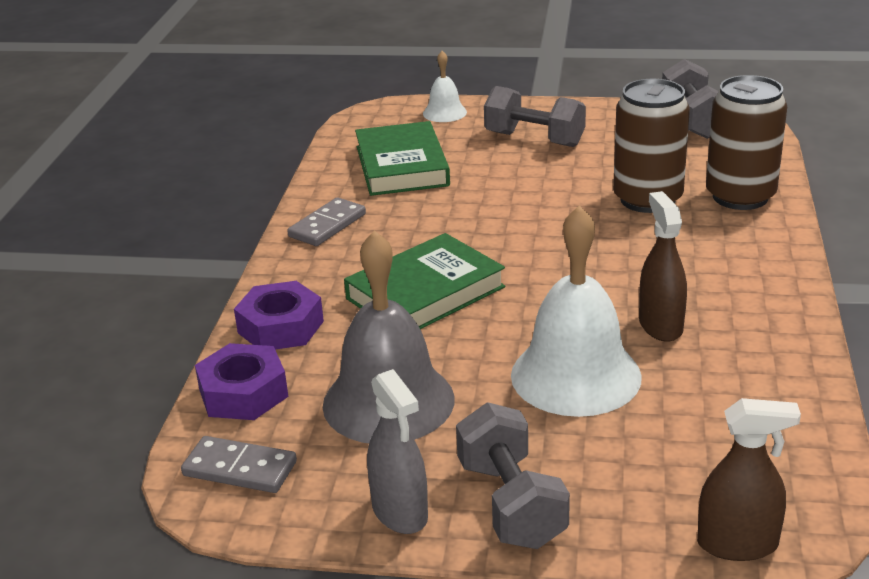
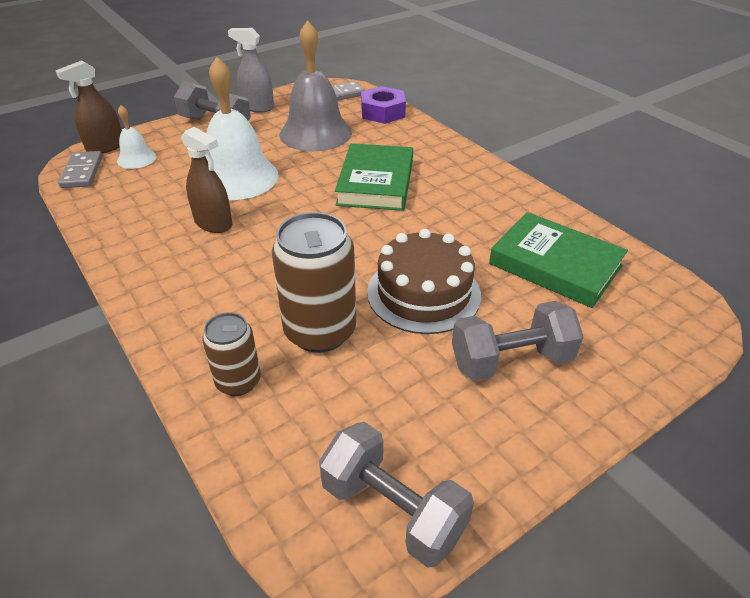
camera: 135 degrees right, 10 degrees up
(281, 327) = (417, 138): purple nut -> none
(327, 225) = (504, 194): grey domino -> grey domino (82, 172)
(444, 112) = (647, 353): white bell -> white bell (136, 158)
(533, 190) = (423, 293): none -> brown cake
(740, 196) = (238, 381): brown can -> brown can, size x0.58

